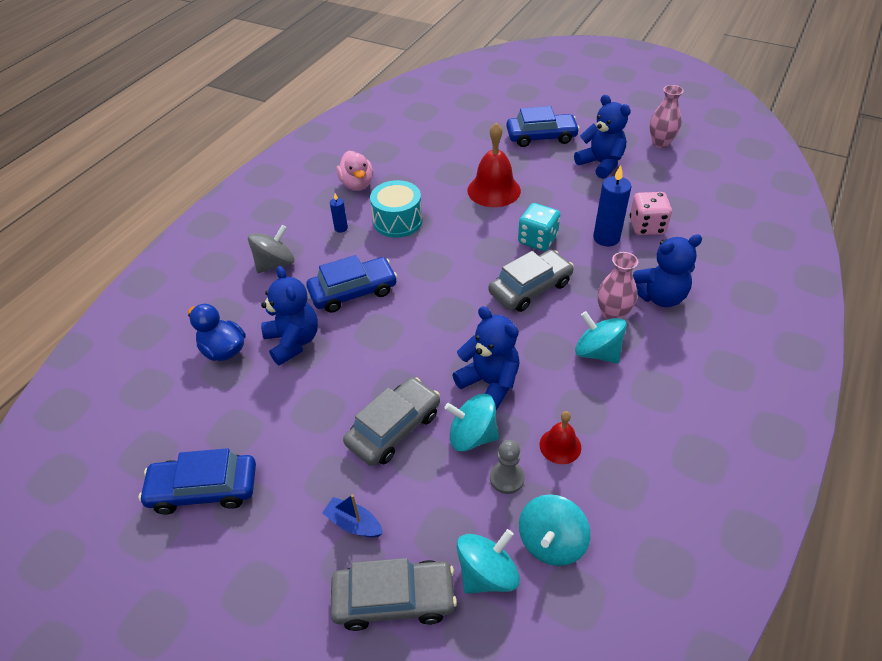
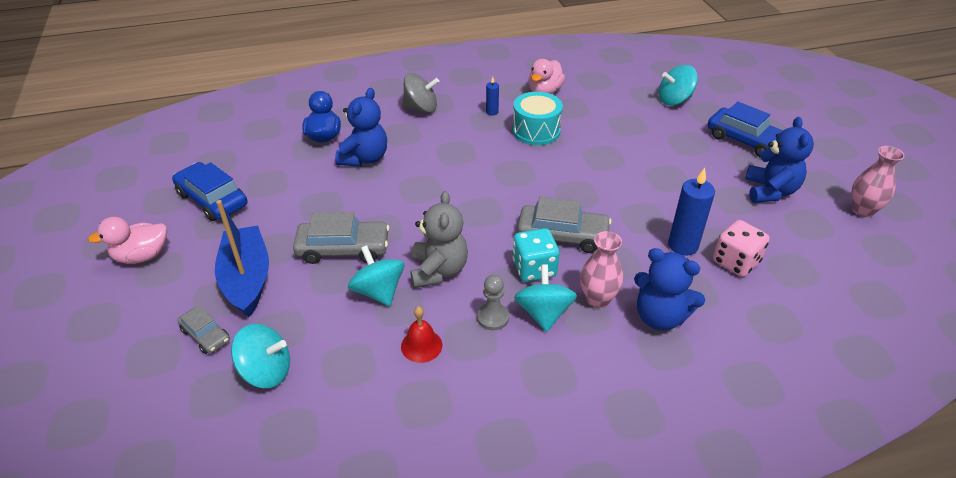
camera: 45 degrees right, 5 degrees down
(217, 598) = (142, 256): none -> pink duck
(353, 291) = (441, 154): blue car -> none
(353, 523) = (247, 279): blue boat -> blue boat, size x2.06
(394, 599) = (205, 335): grey car -> grey car, size x0.58
(489, 383) = (438, 271): blue teddy bear -> grey teddy bear
(494, 190) = (641, 154): red bell -> none
(506, 478) = (359, 333): grey pawn -> grey pawn (493, 317)
(537, 240) = (621, 209): turquoise dice -> turquoise dice (534, 269)
(551, 542) = (326, 392): turquoise spinning top -> turquoise spinning top (674, 100)

